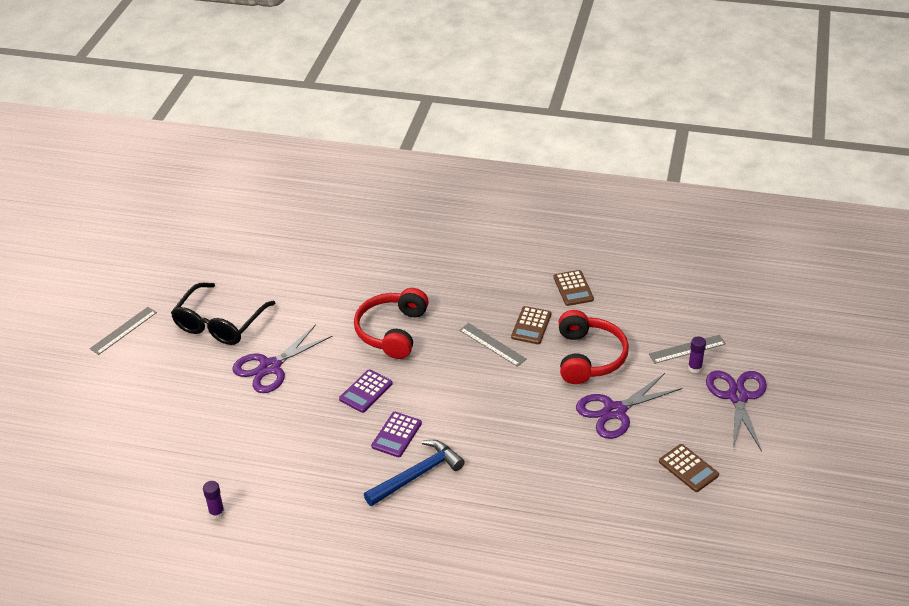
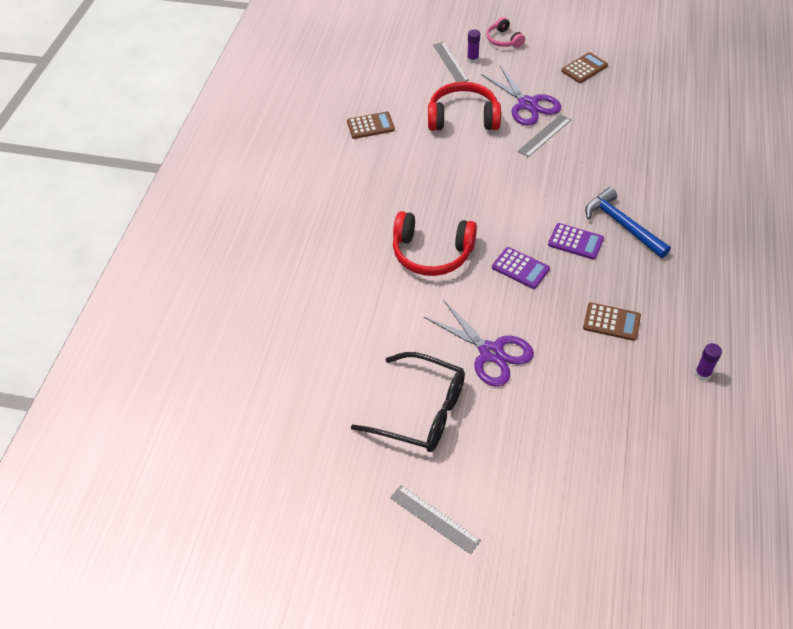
camera: 90 degrees left, 10 degrees up
(492, 344) = (449, 179): grey ruler -> grey ruler (544, 135)
(531, 326) = (422, 153): brown calculator -> brown calculator (611, 322)
(737, 396) = (503, 40): purple scissors -> pink headphones

